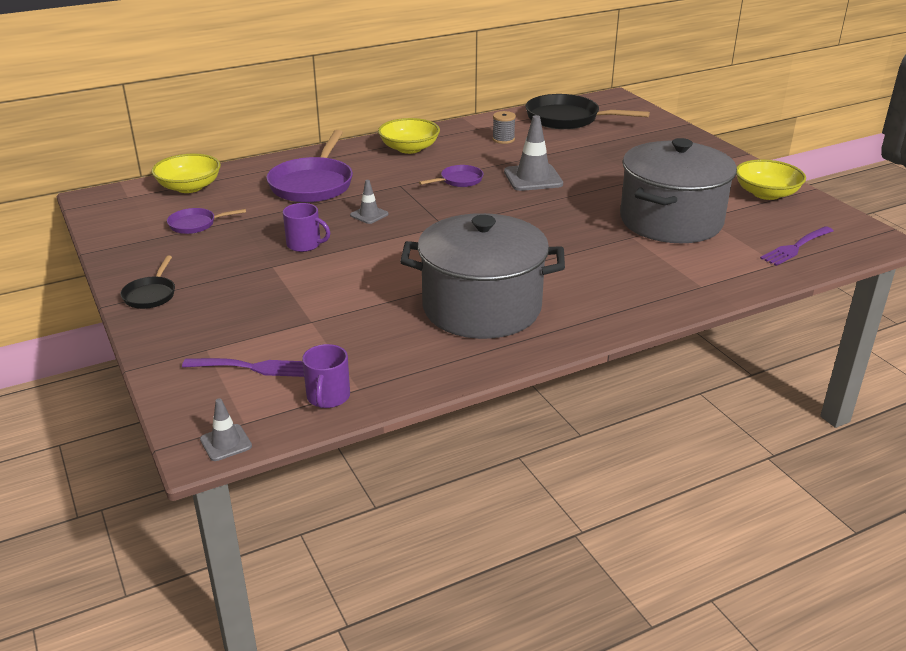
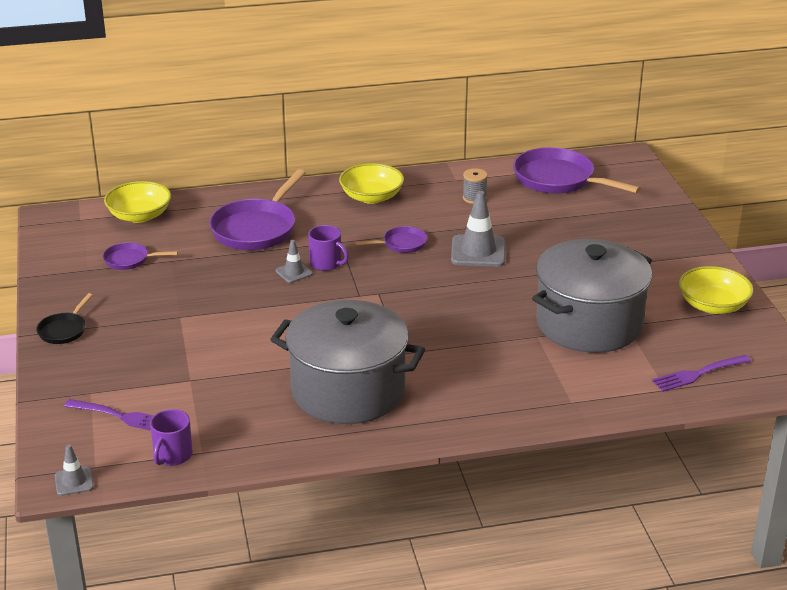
camera: 15 degrees right, 0 degrees up
(305, 245) = (219, 297): purple mug -> purple mug (326, 263)
(567, 119) = (558, 179): black pan -> purple pan

